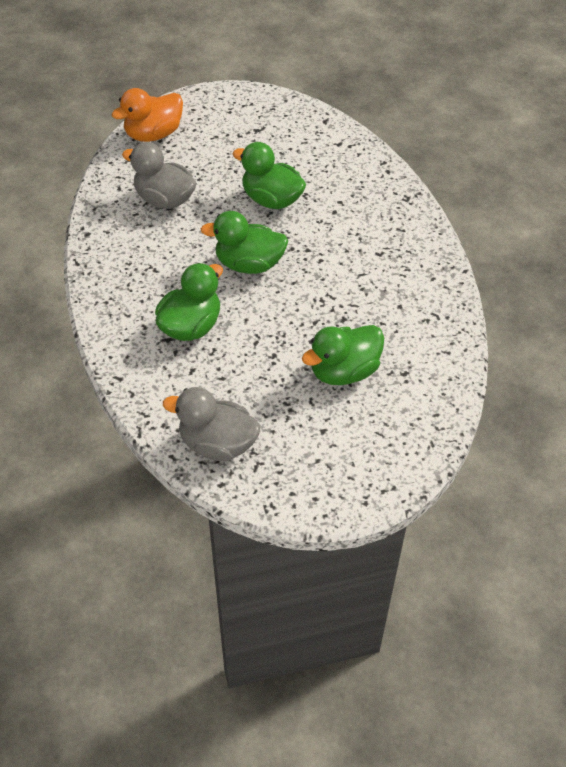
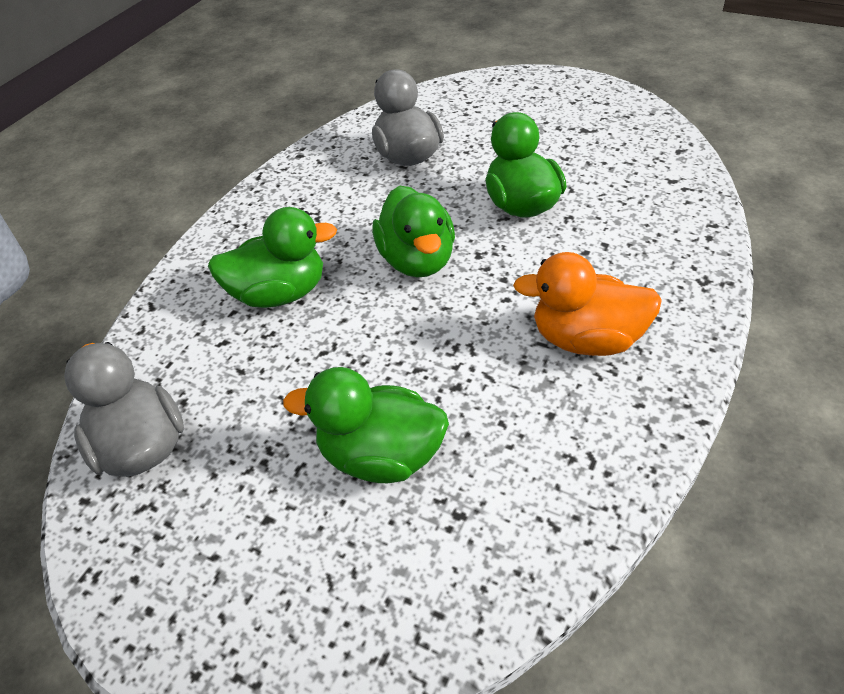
camera: 45 degrees right, 5 degrees down
(153, 134) = (468, 94): orange duck -> orange duck (586, 339)
(249, 264) = (417, 260): green duck -> green duck turned 150 degrees counterclockwise

